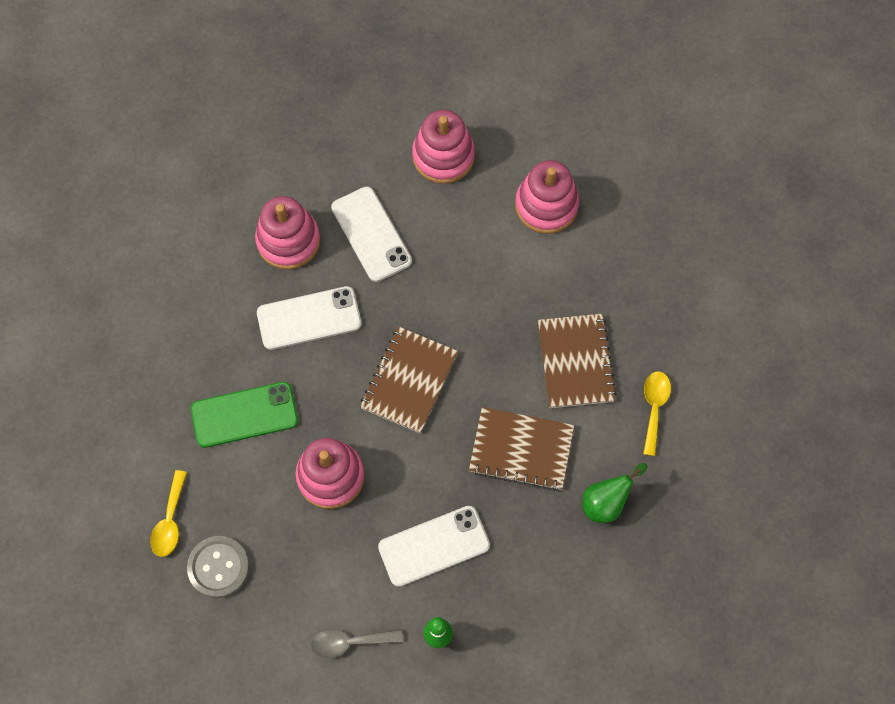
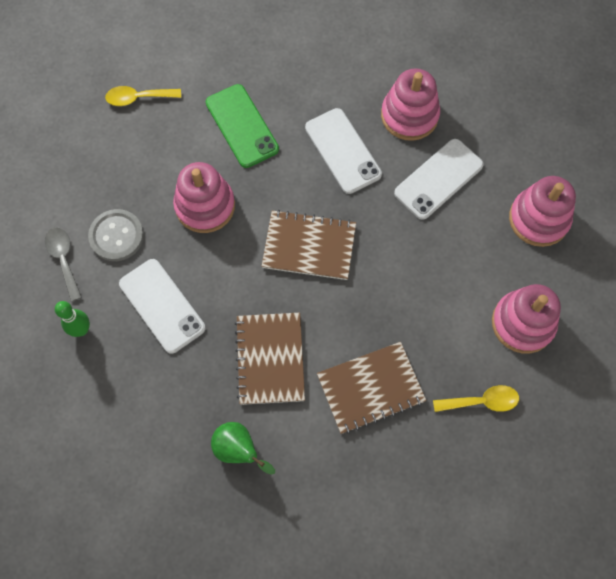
camera: 75 degrees right, 0 degrees up
(218, 567) = (107, 143): grey button -> grey button (116, 236)
(654, 408) = (345, 475): yellow spoon -> yellow spoon (481, 401)

